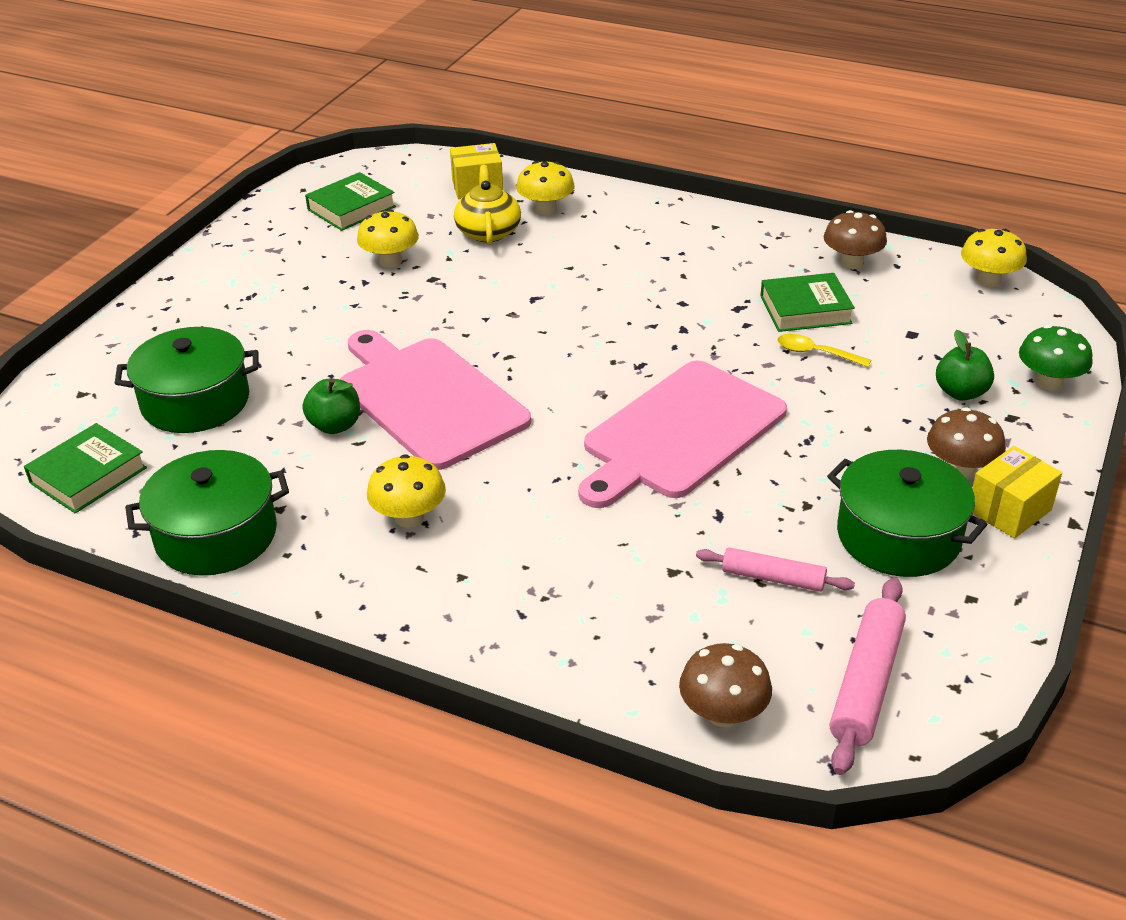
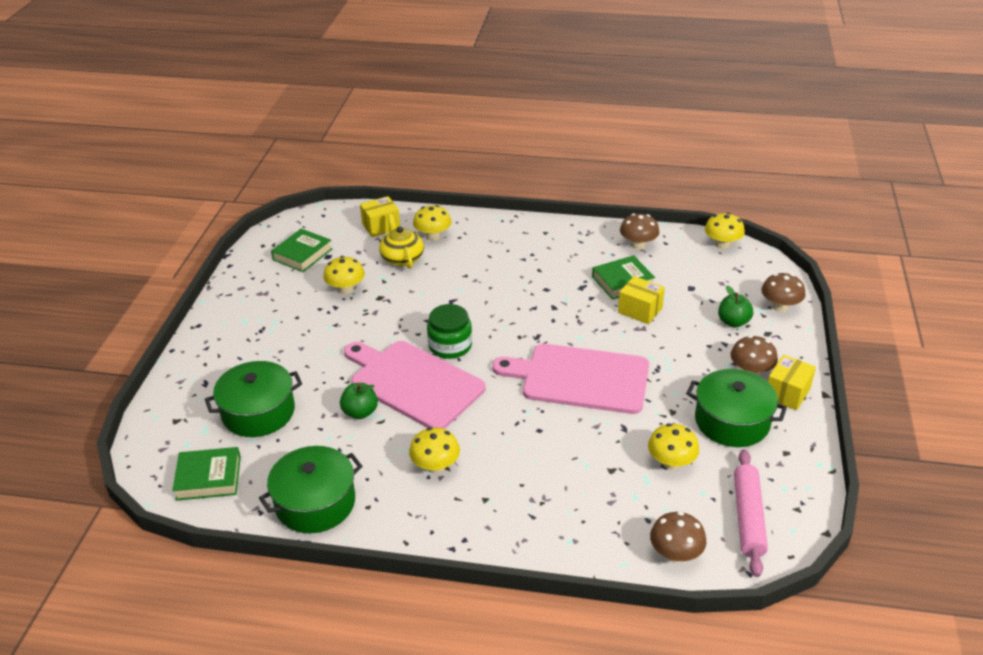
camera: 15 degrees left, 0 degrees up
(88, 475) = (208, 478): green book -> green book turned 60 degrees clockwise
(505, 358) = (450, 346): none -> green jar
(680, 433) = (580, 378): pink cutting board -> pink cutting board turned 75 degrees clockwise
(773, 578) = (671, 462): pink rolling pin -> yellow mushroom
(816, 353) = (640, 310): yellow spoon -> yellow box
(1048, 382) = (780, 306): green mushroom -> brown mushroom

